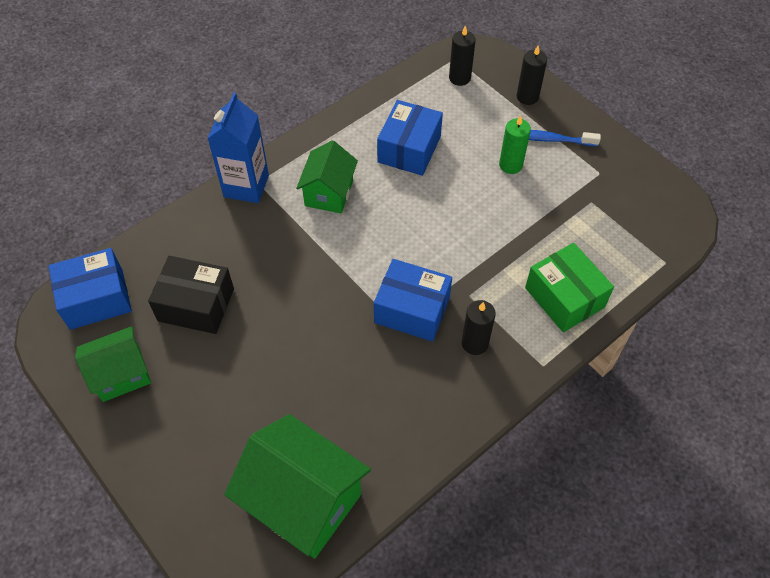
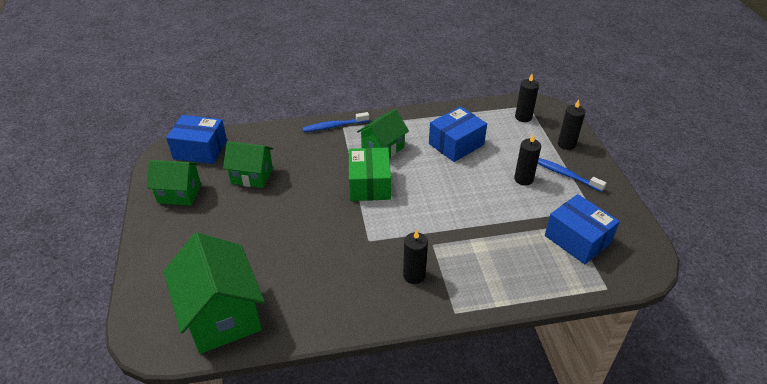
camera: 30 degrees right, 15 degrees down
(196, 305) = (252, 176): black box -> green house
(246, 186) = (334, 126): blue carton -> blue toothbrush
(412, 310) = (385, 236): blue box -> blue box (577, 239)
(510, 165) = (523, 179): green candle -> black candle
(564, 297) = (505, 276): green box -> green box (369, 184)

